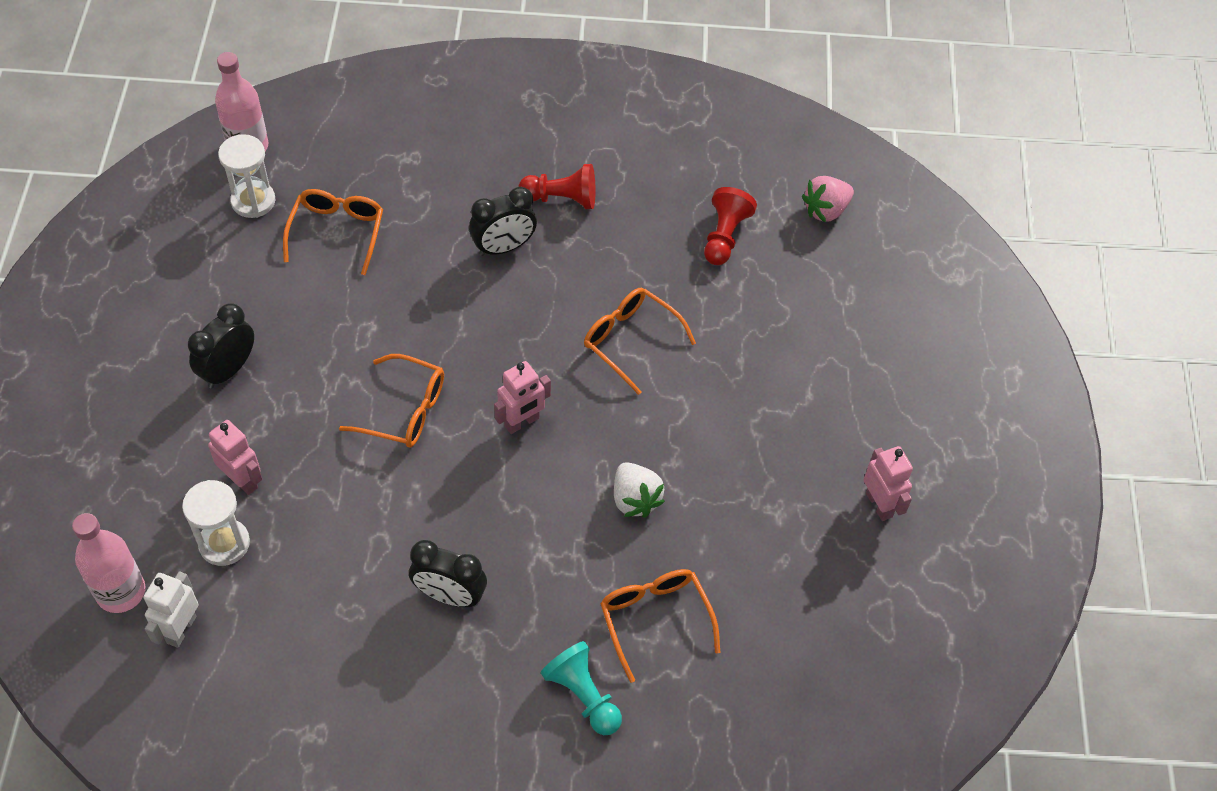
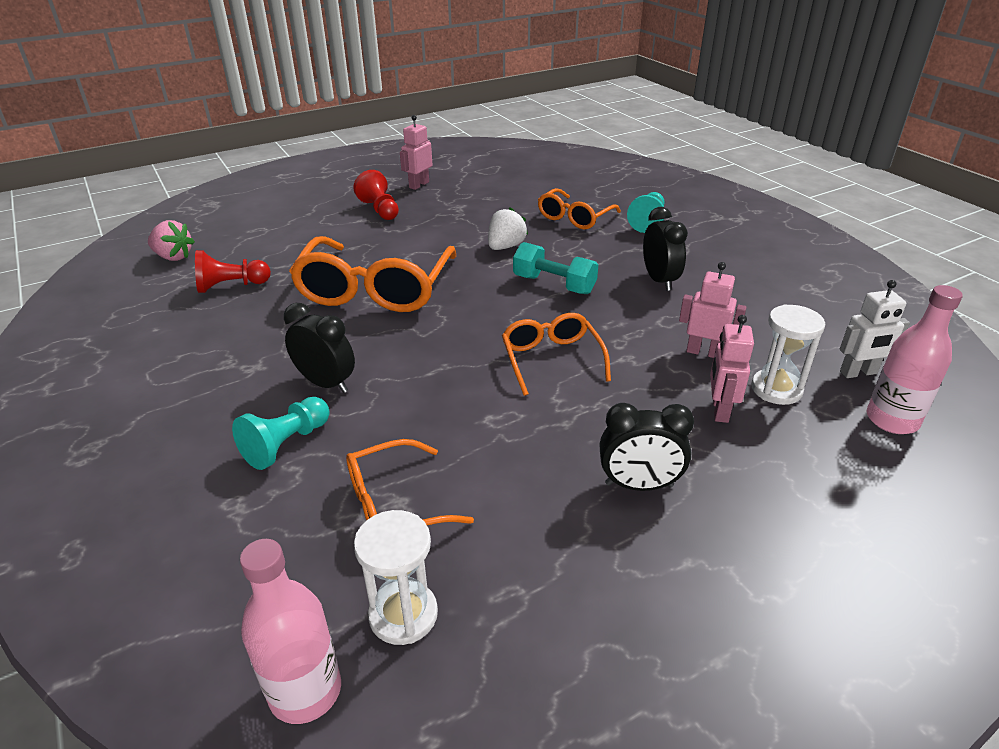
camera: 120 degrees left, 20 degrees down
(449, 200) = (286, 444): none -> turquoise pawn
(520, 493) = (554, 284): none -> turquoise dumbbell
(522, 422) = (498, 305): pink robot -> pink robot (704, 352)
(562, 199) = (237, 375): red pawn -> red pawn (380, 210)
(631, 341) = (375, 289): orange glasses -> orange glasses, size x1.76

